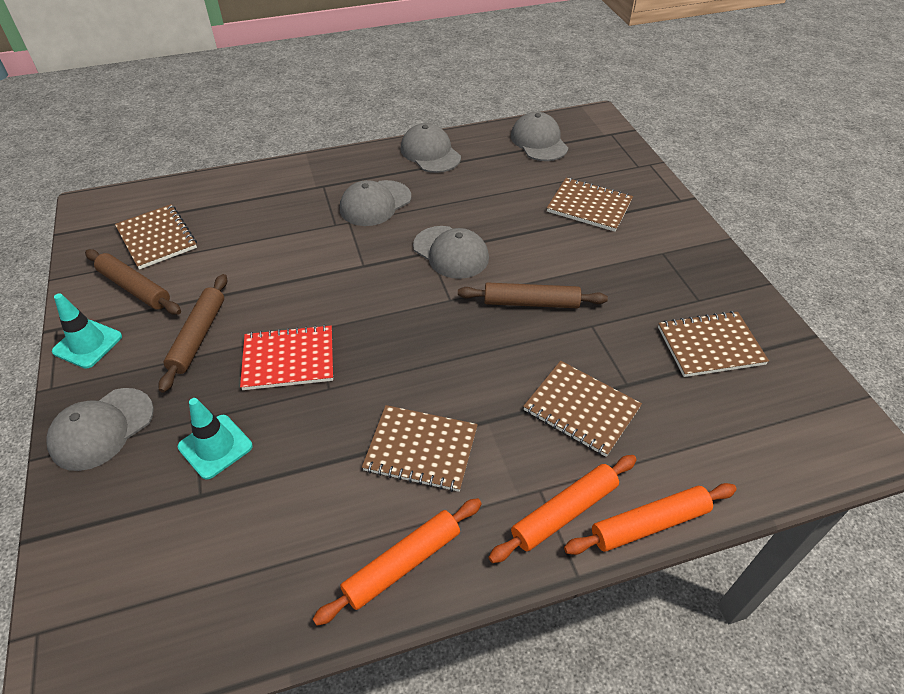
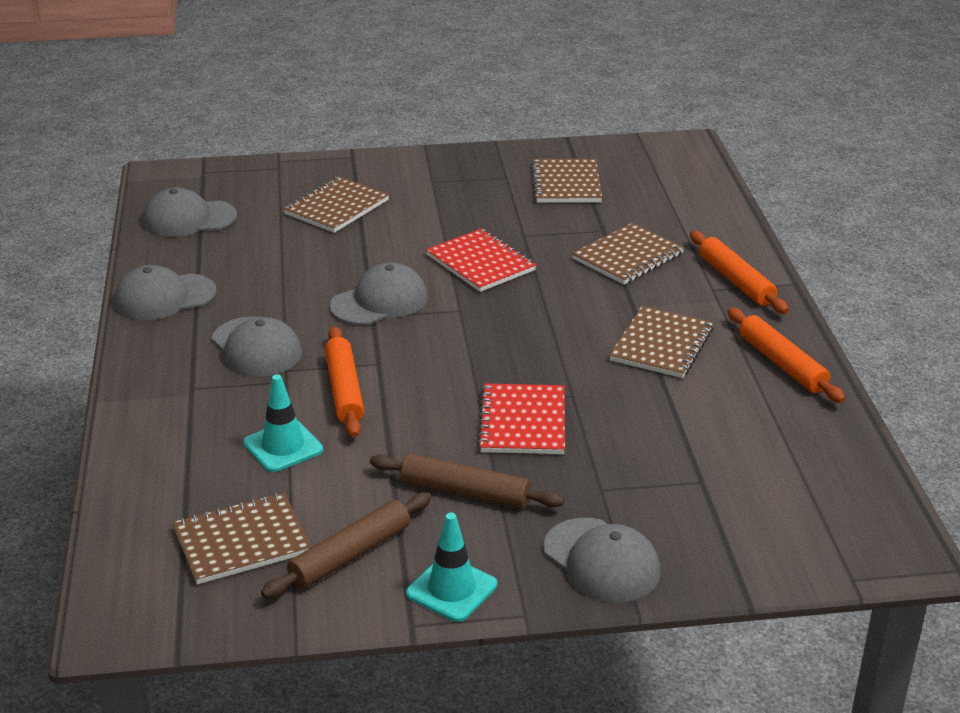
camera: 80 degrees left, 15 degrees down
(215, 446) = (640, 472): turquoise traffic cone -> turquoise traffic cone (283, 446)
(531, 303) = (481, 263): brown rolling pin -> red notebook
(649, 524) = (749, 245): orange rolling pin -> orange rolling pin (344, 390)

